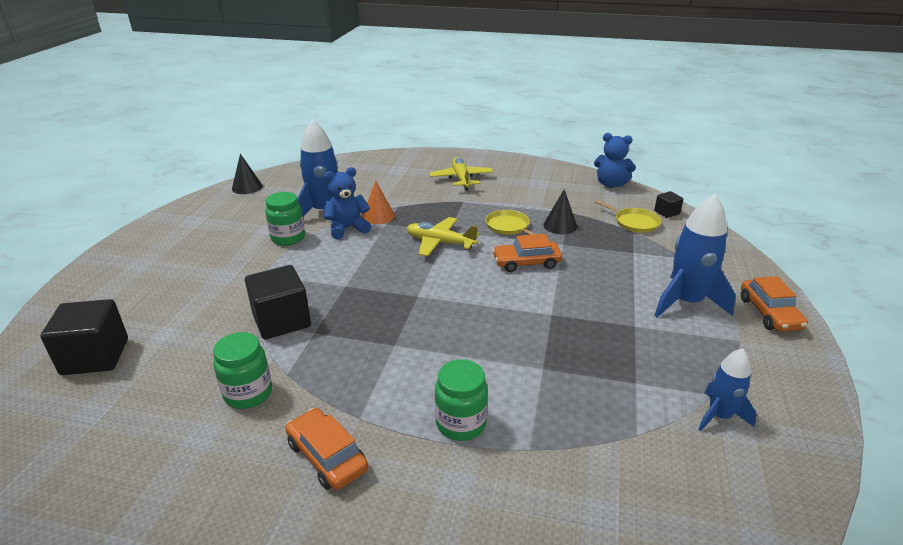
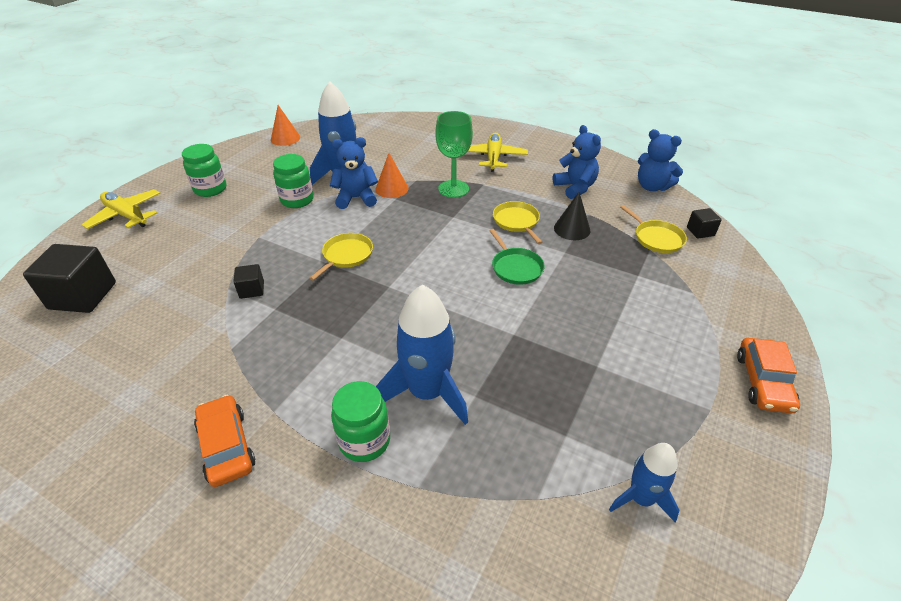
camera: 15 degrees right, 10 degrees up
(247, 187) = (285, 138): black cone -> orange cone
(248, 394) = (189, 362): green jar -> green jar (210, 189)
(281, 321) = (252, 290): black cube -> black cube, size x0.50
(363, 277) = (346, 255): none -> yellow pan
(437, 208) = (453, 189): none -> green goblet
(440, 243) = (438, 229): yellow plane -> yellow plane (126, 215)
(526, 262) = (515, 267): orange car -> green pan
(546, 193) = (575, 188): none -> blue teddy bear
(686, 302) = (670, 348): blue rocket -> blue rocket (427, 392)

